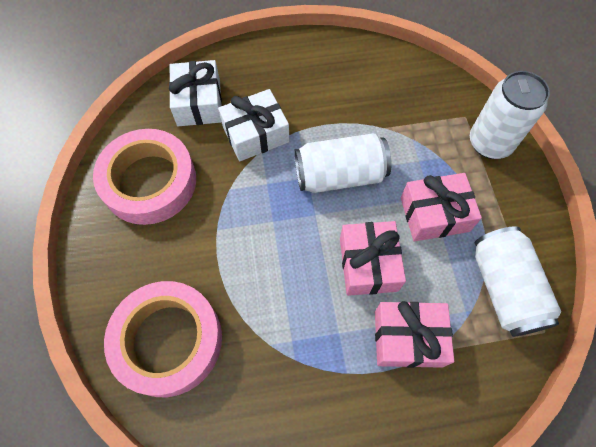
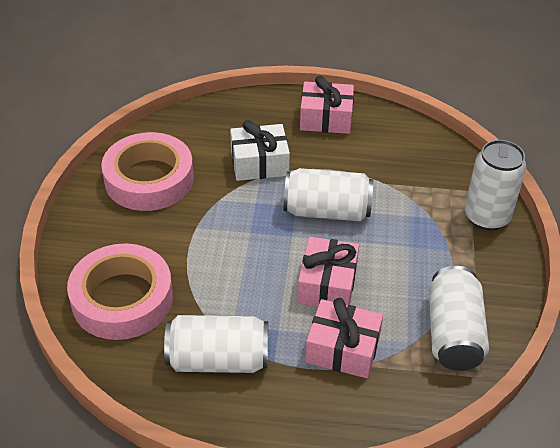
camera: 15 degrees right, 20 degrees down
(199, 103) = (216, 129): white gift -> none
(290, 388) = (218, 359): none -> white can
(434, 214) = (407, 261): pink gift -> pink gift (326, 118)

